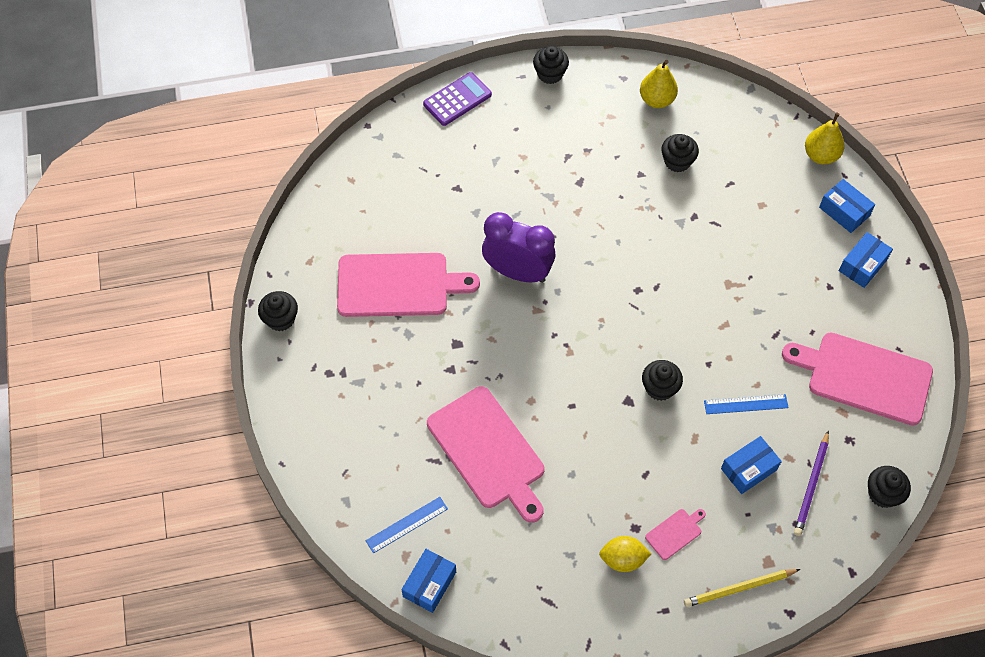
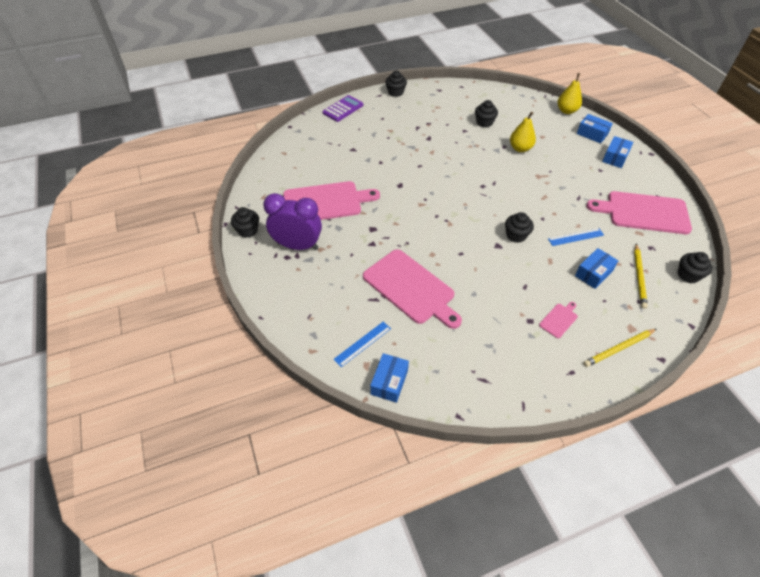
camera: 10 degrees left, 10 degrees down
(518, 272) = (403, 186): purple clock -> purple clock (297, 246)
(623, 559) = (528, 342): yellow lemon -> none
(656, 100) = (462, 97): yellow pear -> yellow pear (520, 148)
(811, 485) = (639, 277): purple pencil -> yellow pencil

